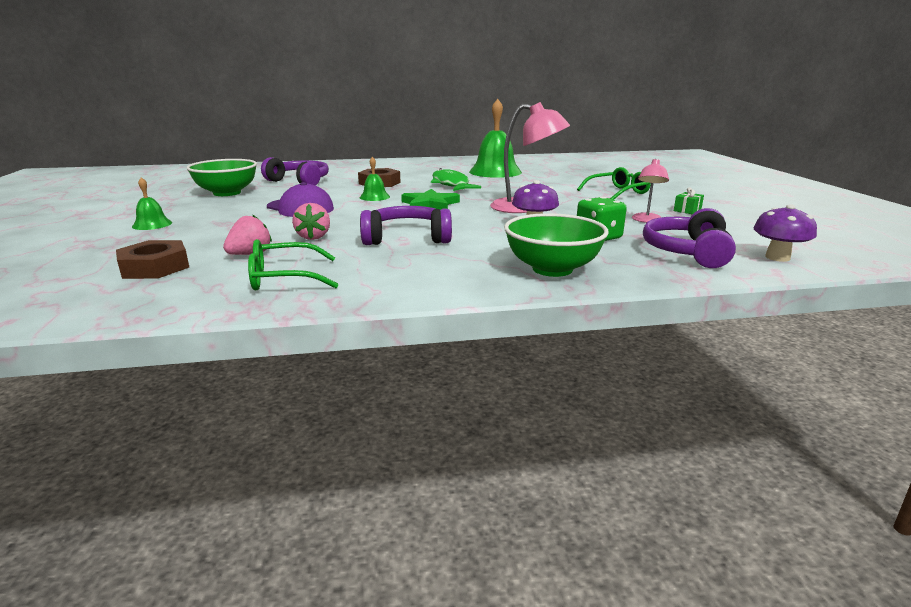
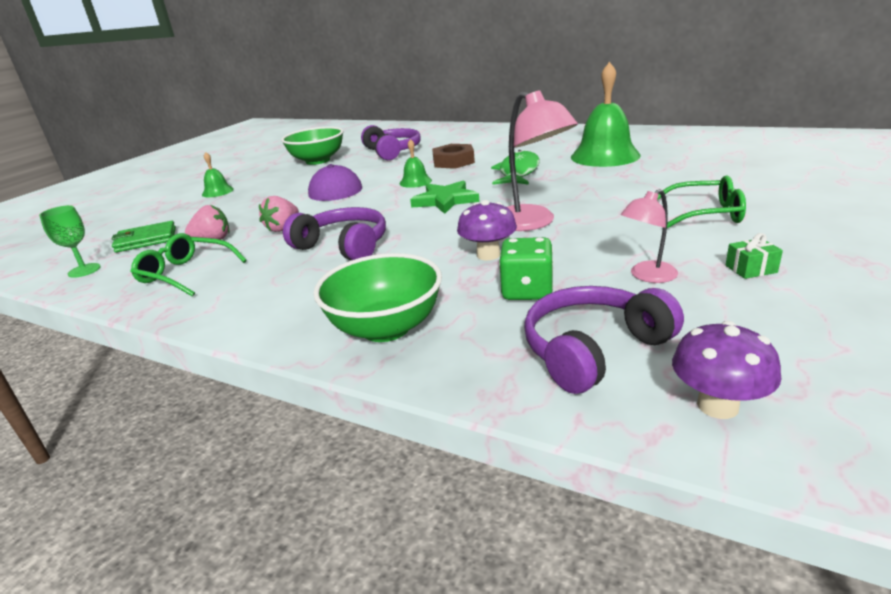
camera: 40 degrees right, 5 degrees up
(128, 300) = (84, 270): none -> green goblet
(155, 267) = (146, 240): brown nut -> green wallet

